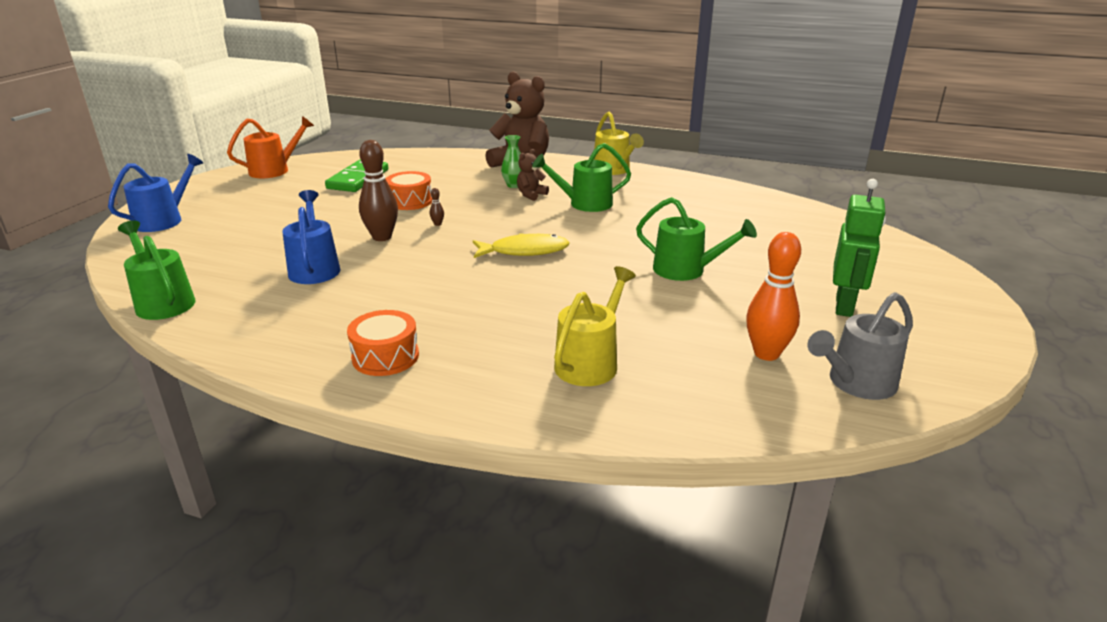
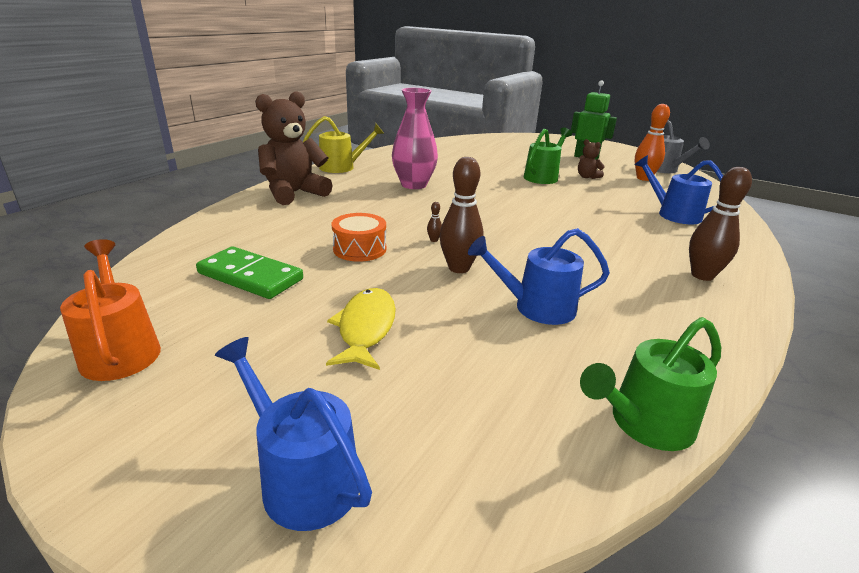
camera: 80 degrees left, 0 degrees up
(385, 357) = (702, 275): orange drum -> brown bowling pin
(514, 185) = (349, 202): green vase -> none
(524, 251) = (506, 213): yellow fish -> yellow fish (366, 328)
(531, 195) = (380, 198): brown teddy bear -> brown teddy bear (587, 177)
(584, 204) = (414, 185): green watering can -> pink vase
(590, 362) = (673, 214): yellow watering can -> blue watering can

